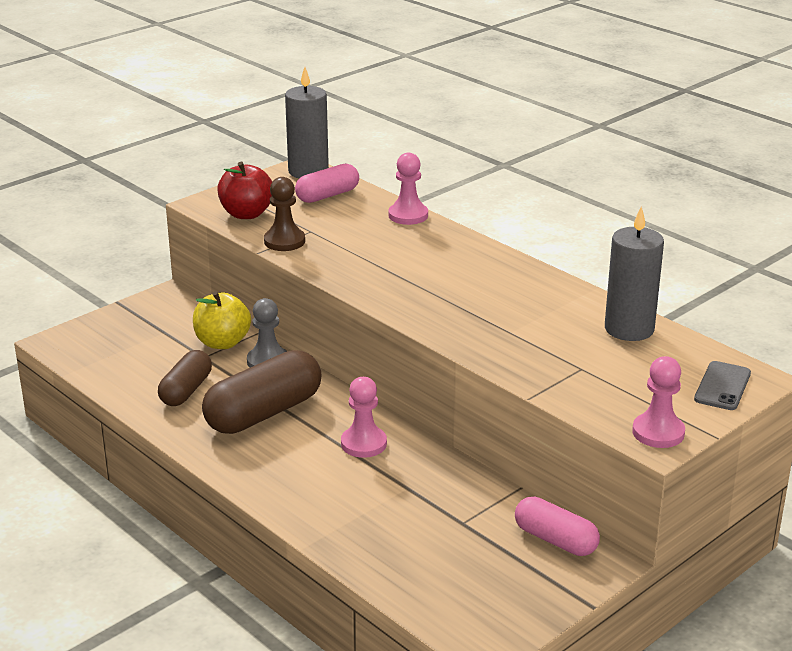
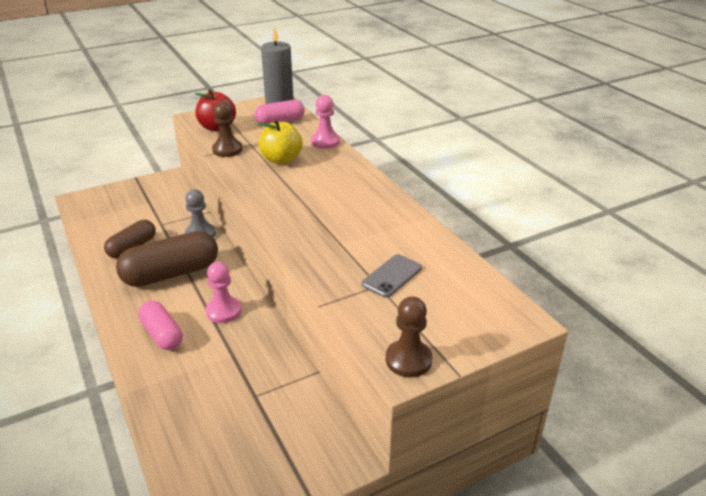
camera: 15 degrees right, 5 degrees up
(222, 342) = (180, 216): yellow apple -> yellow apple (281, 160)
(555, 540) = (318, 428): pink capsule -> pink capsule (162, 334)
(629, 329) = (437, 256): grey candle -> none
(658, 432) = (408, 360): pink pawn -> brown pawn
(722, 386) = (489, 323): grey phone -> grey phone (392, 276)

